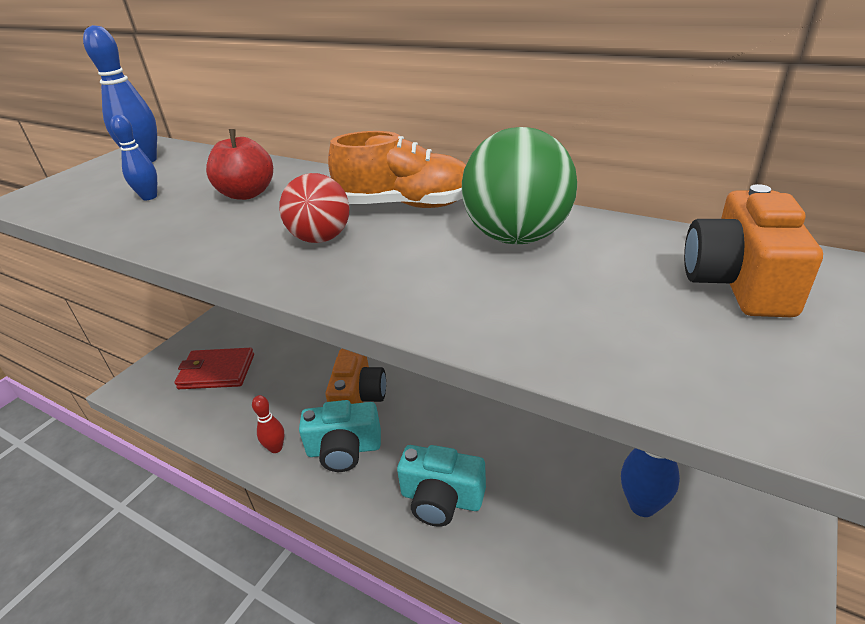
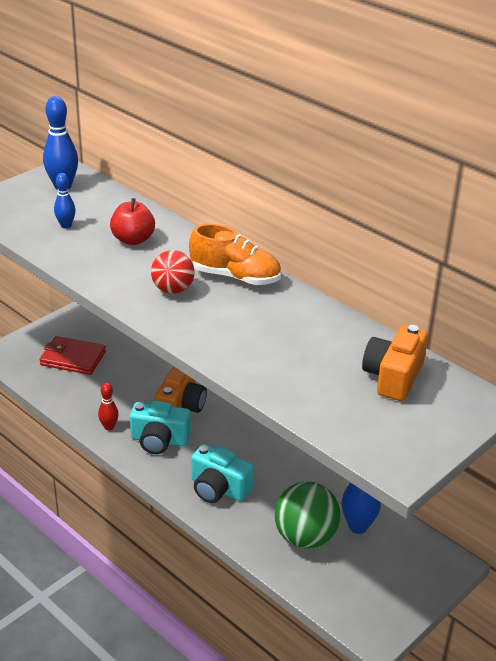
camera: 10 degrees right, 0 degrees up
(517, 237) = (291, 318): green ball -> green ball (305, 537)

